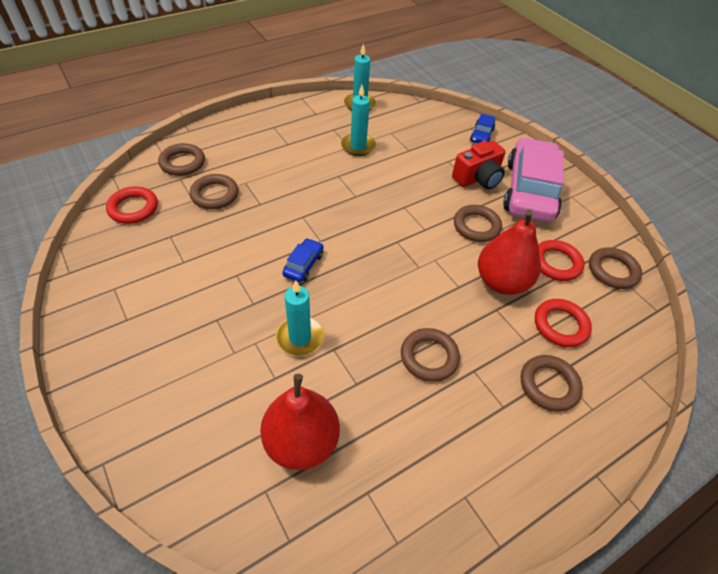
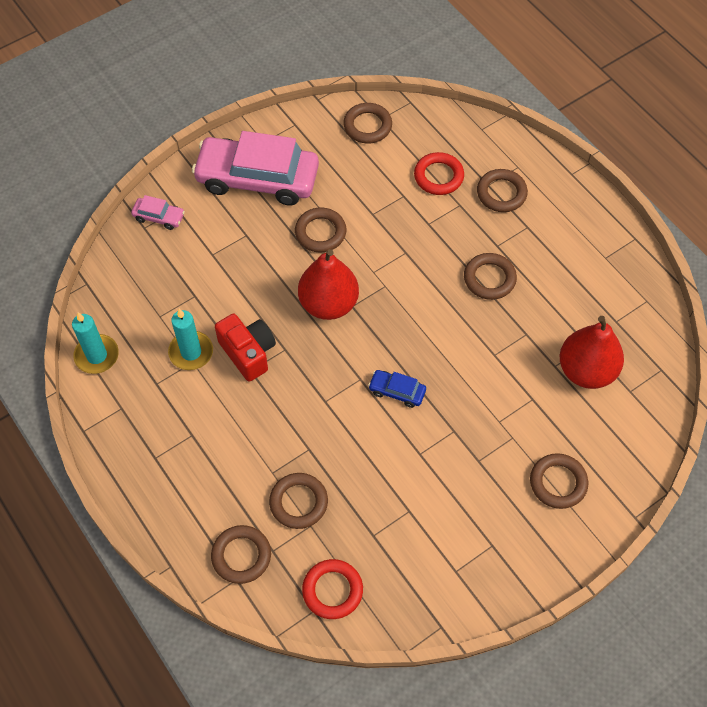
camera: 90 degrees left, 10 degrees up
(171, 387) = (558, 483): none -> brown ring
(300, 338) = (487, 384): turquoise candle -> none
(478, 178) = (242, 226): red camera -> red camera (248, 353)
(481, 135) = (159, 217): blue car -> pink car
(501, 282) = (394, 217): red pear -> red pear (328, 304)
(556, 263) = (364, 169): red ring -> none

